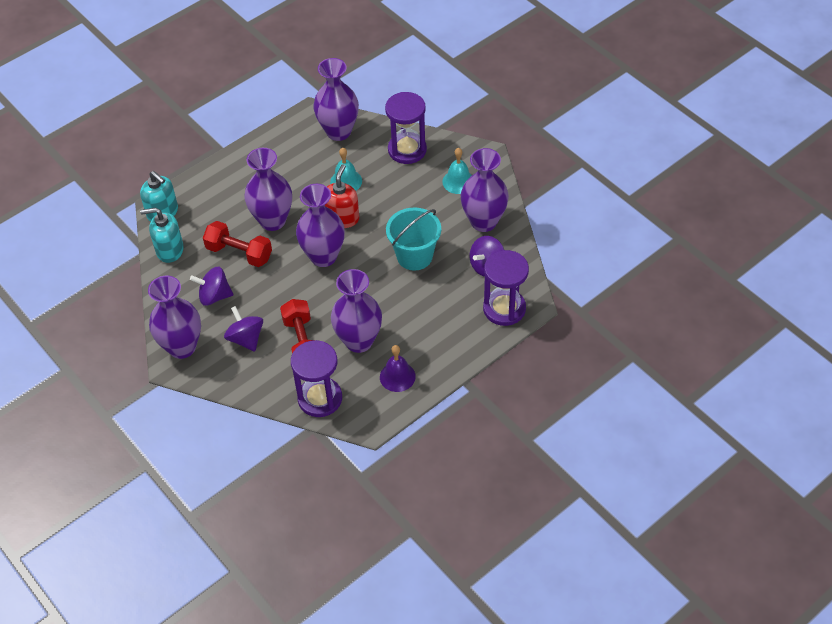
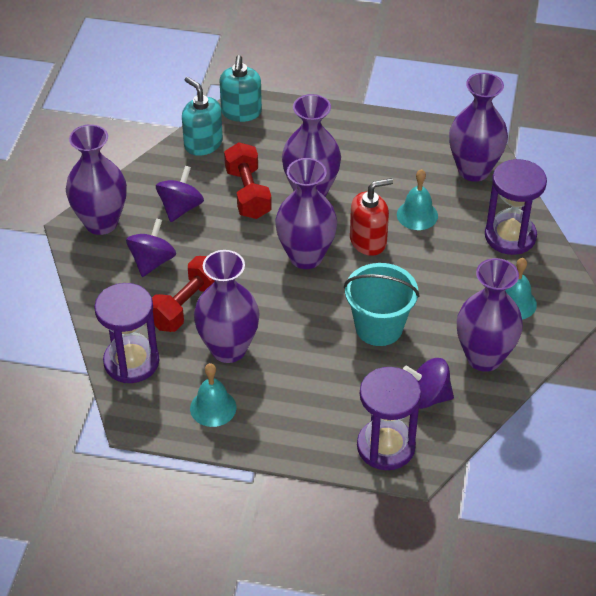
camera: 50 degrees right, 5 degrees down
(214, 296) = (180, 208): purple spinning top -> purple spinning top turned 60 degrees clockwise
(397, 376) = (213, 407): purple bell -> turquoise bell

